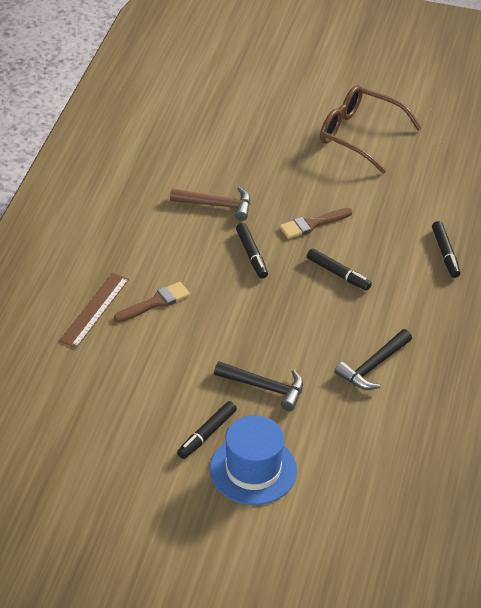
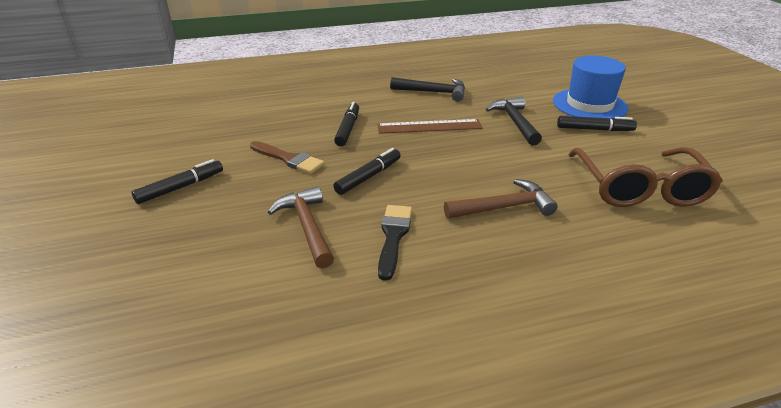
camera: 120 degrees left, 10 degrees down
(95, 310) = (570, 243): brown ruler -> brown ruler (429, 126)
(155, 302) = (504, 207): brown brush -> brown hammer
(173, 237) = (393, 237): none -> black brush
(359, 135) = (106, 175): brown glasses -> brown glasses (639, 189)
(445, 253) = (276, 96): black marker -> black marker (180, 187)

